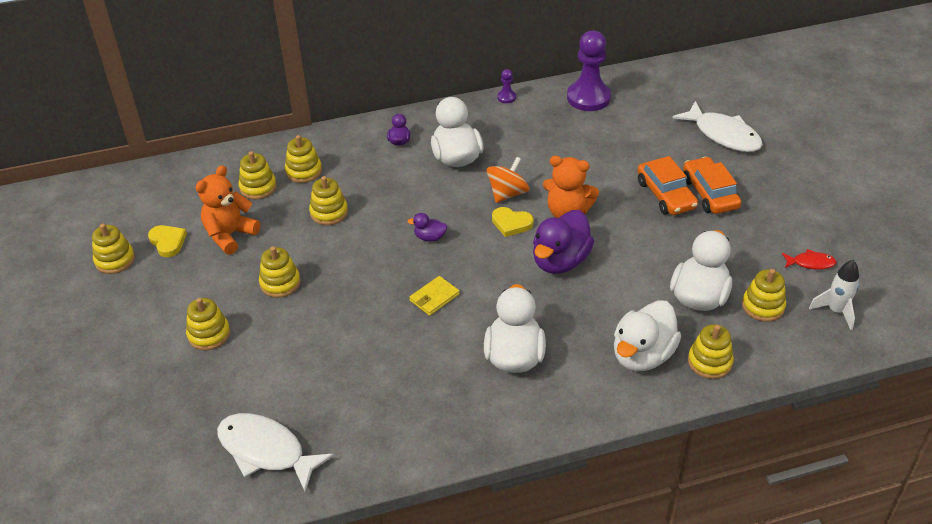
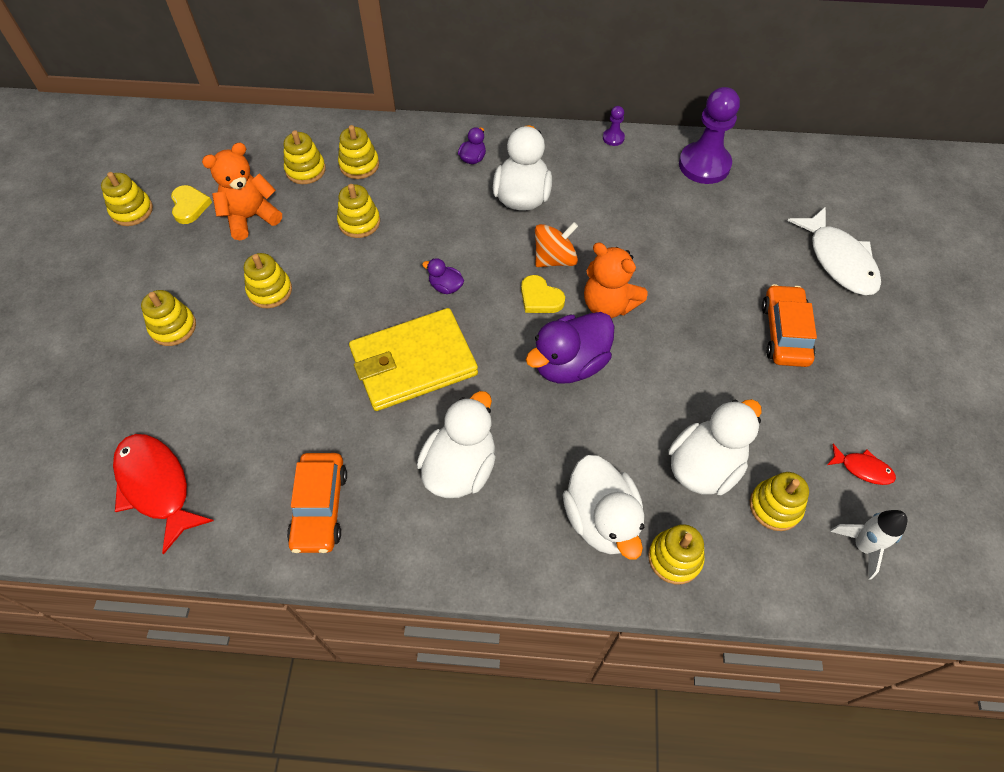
camera: 20 degrees right, 15 degrees up
(266, 451) = (156, 486): white fish -> red fish
(434, 297) = (413, 363): yellow wallet -> yellow wallet, size x2.29
(642, 355) = (601, 519): white duck -> white duck turned 75 degrees counterclockwise
(665, 195) = (731, 318): orange car -> orange car (320, 507)

